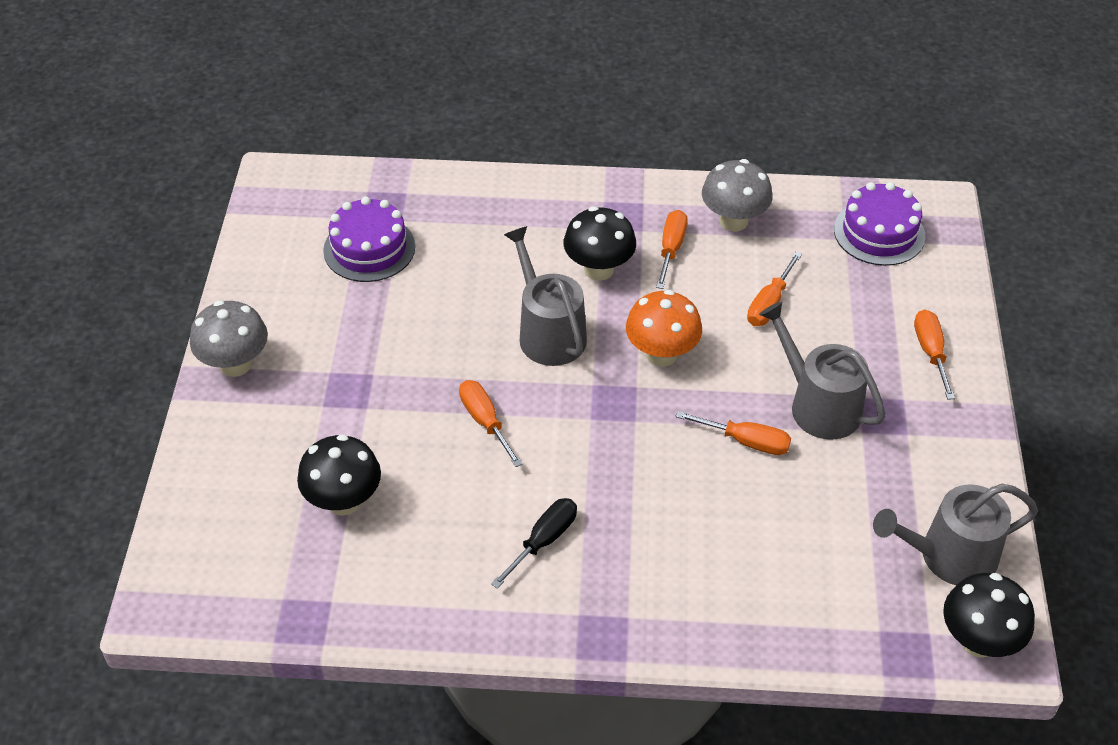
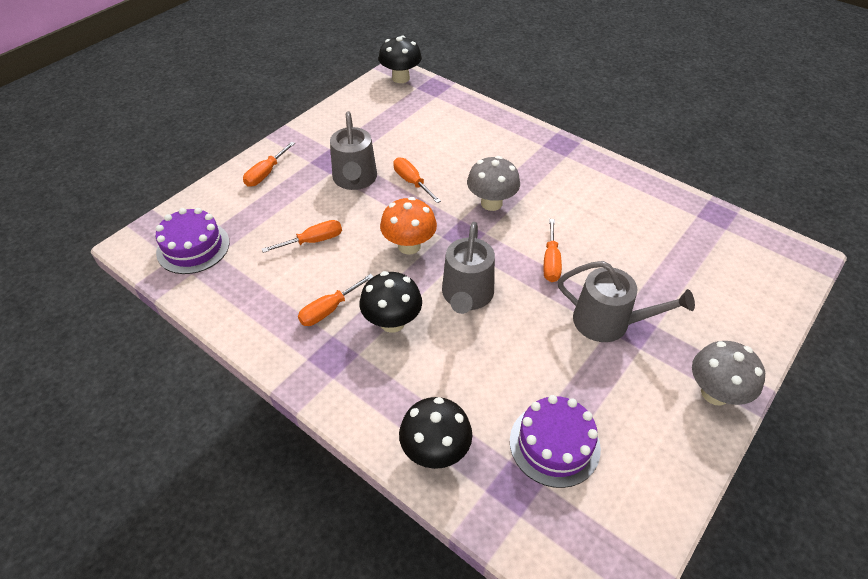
camera: 145 degrees left, 0 degrees up
(344, 501) = (668, 260): black mushroom -> black mushroom (435, 451)
(543, 541) = (561, 190): black screwdriver -> none
(733, 221) = (265, 306): grey mushroom -> grey mushroom (491, 203)
(949, 556) = (375, 103): grey watering can -> grey watering can (608, 322)

